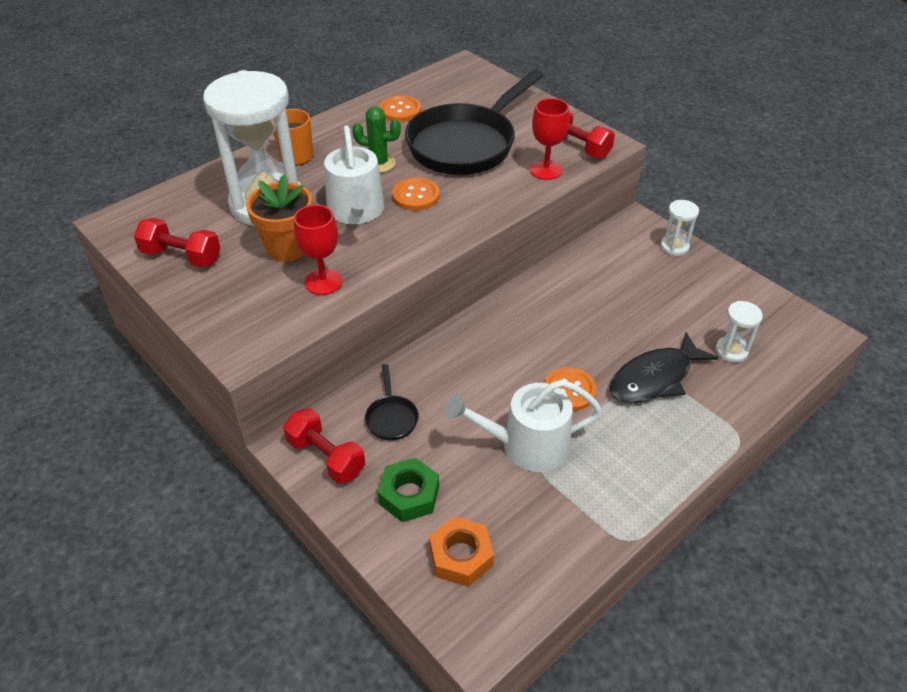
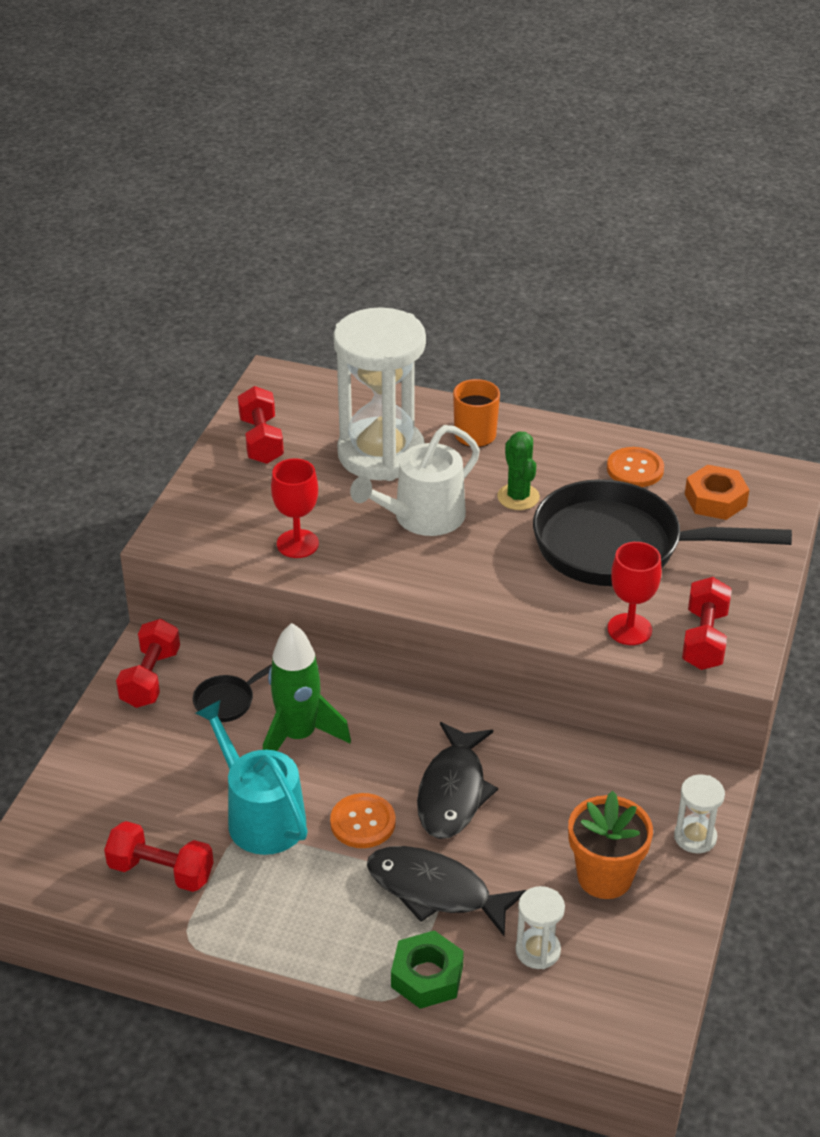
camera: 60 degrees right, 5 degrees down
(288, 248) = (327, 498): orange flower pot -> orange flower pot (604, 877)
(409, 495) = (143, 754): green nut -> green nut (427, 976)
(415, 195) = (486, 547): orange button -> none
(460, 391) = (298, 736): none -> green rocket
(461, 556) = (96, 820): orange nut -> orange nut (715, 500)
(526, 445) = (260, 816): white watering can -> turquoise watering can
(546, 531) = (161, 871): none -> red dumbbell
(570, 333) = (453, 792): none -> black fish

